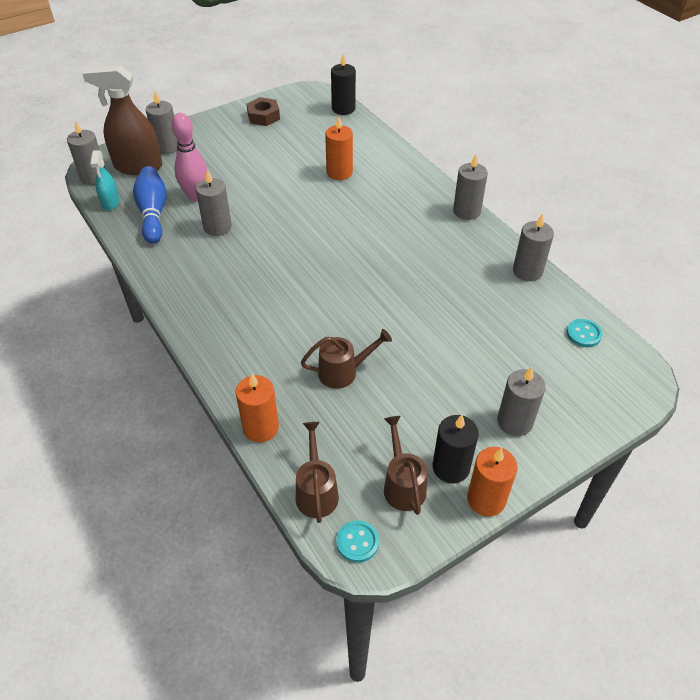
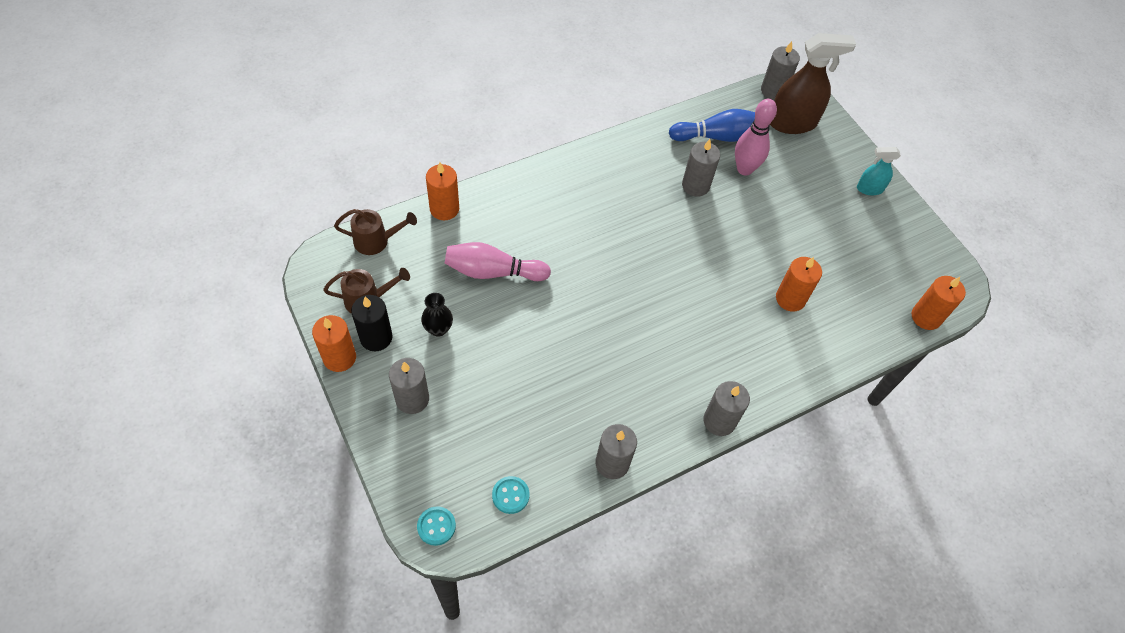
camera: 90 degrees right, 10 degrees up
(110, 202) = (734, 105): turquoise spray bottle -> turquoise spray bottle (869, 189)
(138, 166) = (792, 123): brown spray bottle -> brown spray bottle turned 75 degrees clockwise
(167, 147) = (828, 145): grey candle -> none
(263, 116) = (897, 233): brown nut -> none
(343, 108) = (926, 317): black candle -> orange candle
(344, 372) = (493, 272): brown watering can -> pink bowling pin
(357, 542) = (326, 263): turquoise button -> turquoise button (436, 526)
(426, 411) = (438, 329): none -> black vase

